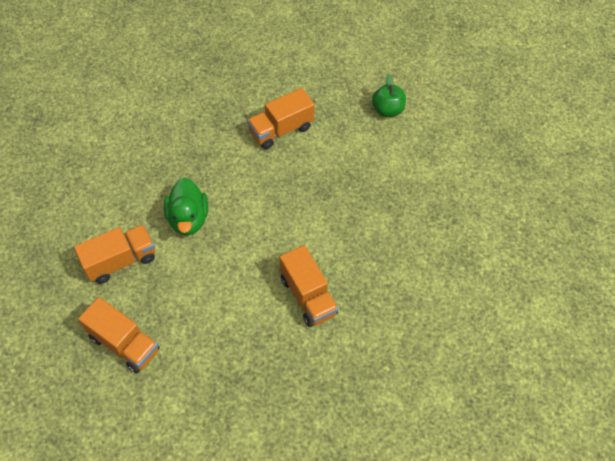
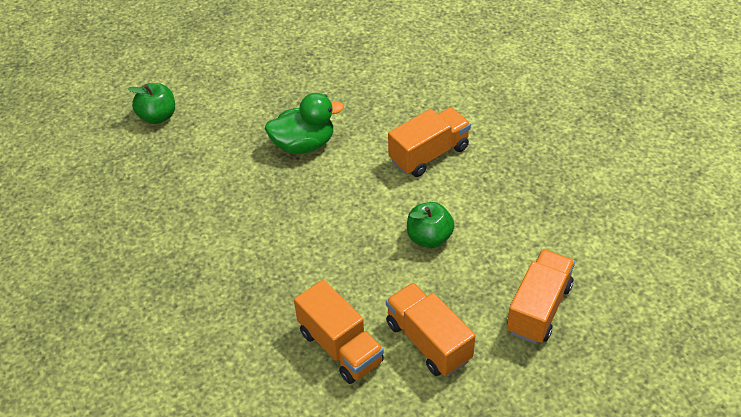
camera: 95 degrees left, 10 degrees down
(188, 219) = (350, 282): green duck -> green duck (304, 144)
(215, 279) = (429, 238): none -> green apple
(281, 130) = (195, 211): orange truck -> orange truck (340, 347)

